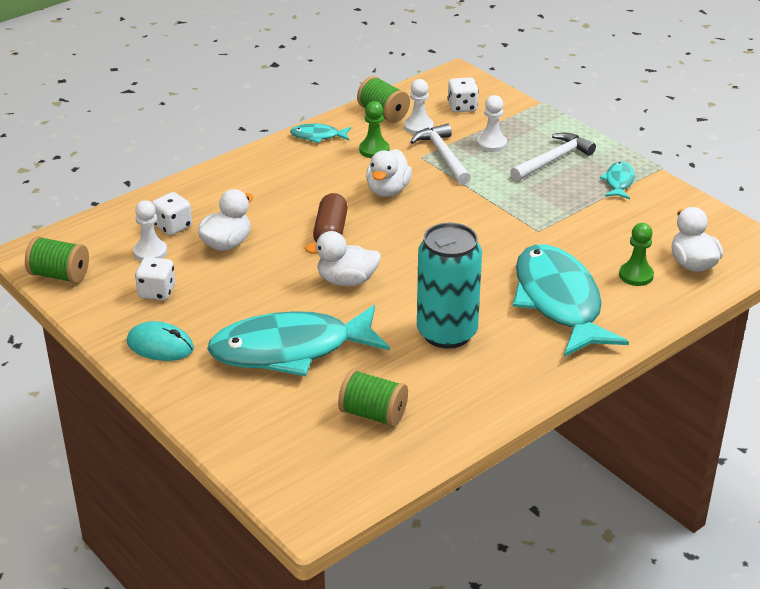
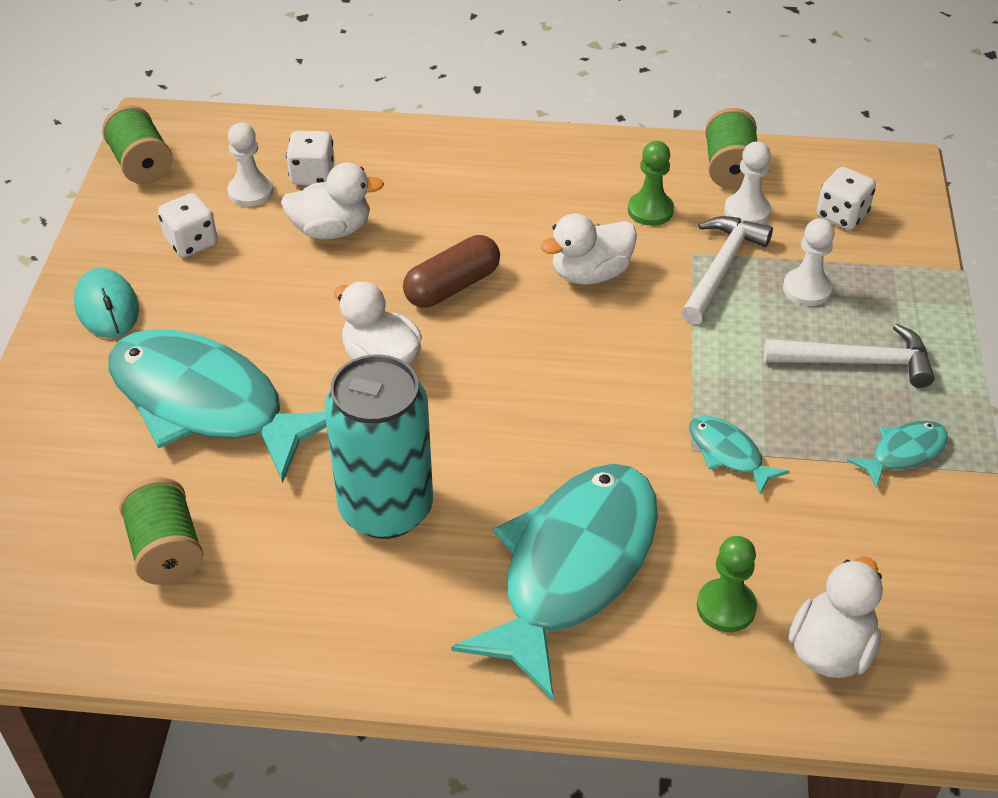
camera: 45 degrees right, 10 degrees up
(318, 136) = (612, 154): turquoise fish -> turquoise fish (728, 453)

